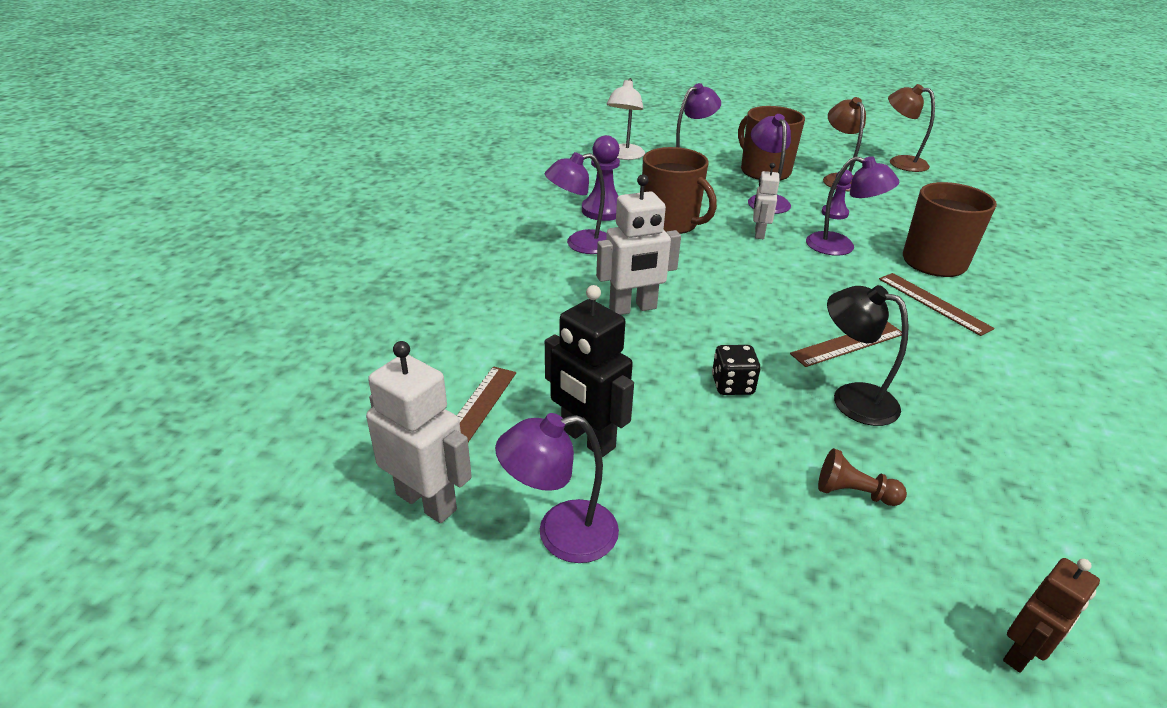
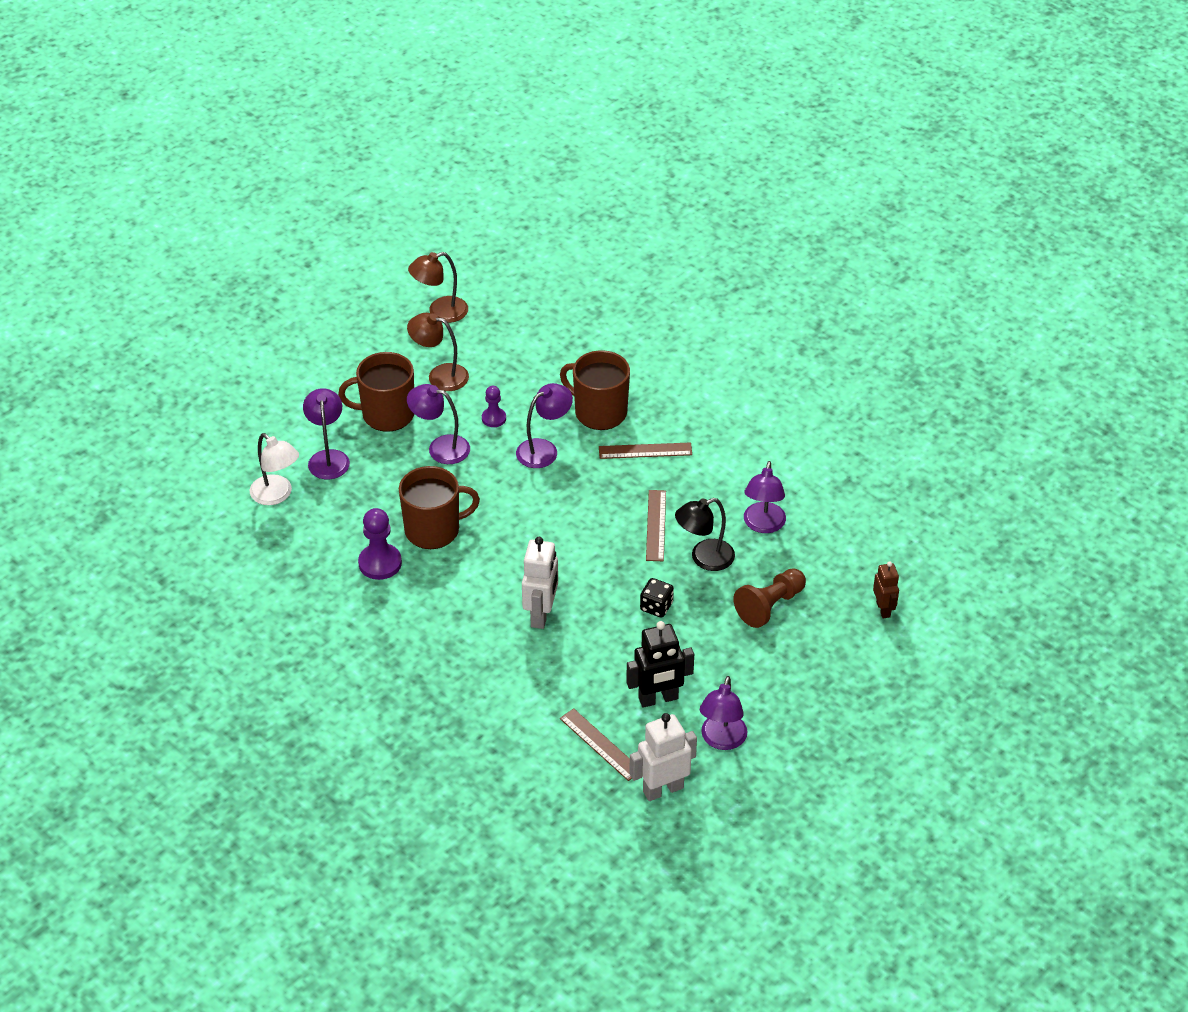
camera: 60 degrees left, 10 degrees up
(580, 244) = (428, 604): purple lamp -> purple lamp (763, 525)
(759, 233) = (491, 485): white robot -> none
(854, 493) = (770, 606): brown pawn -> brown pawn, size x1.65

